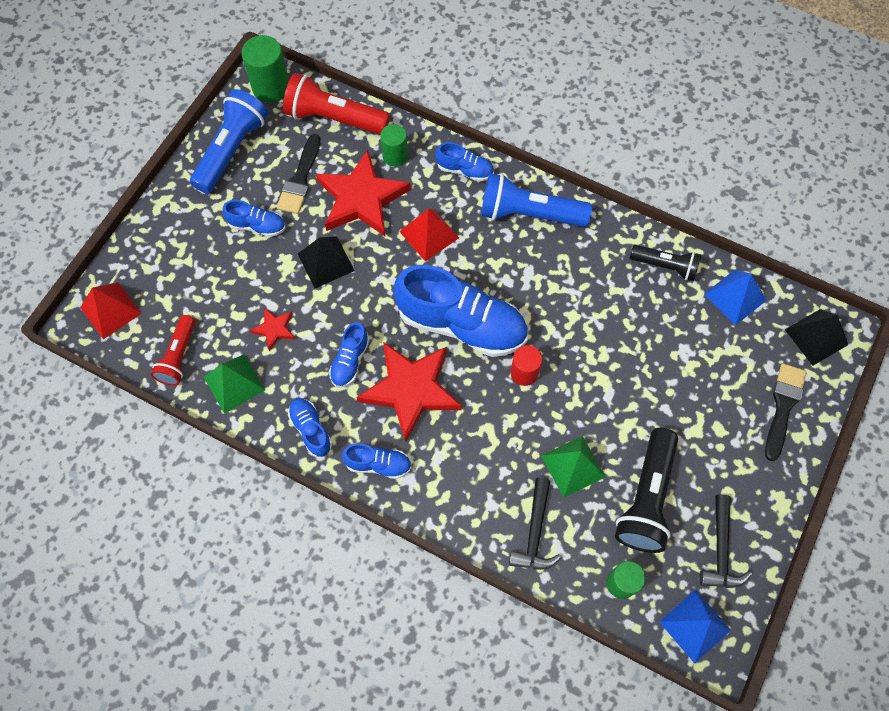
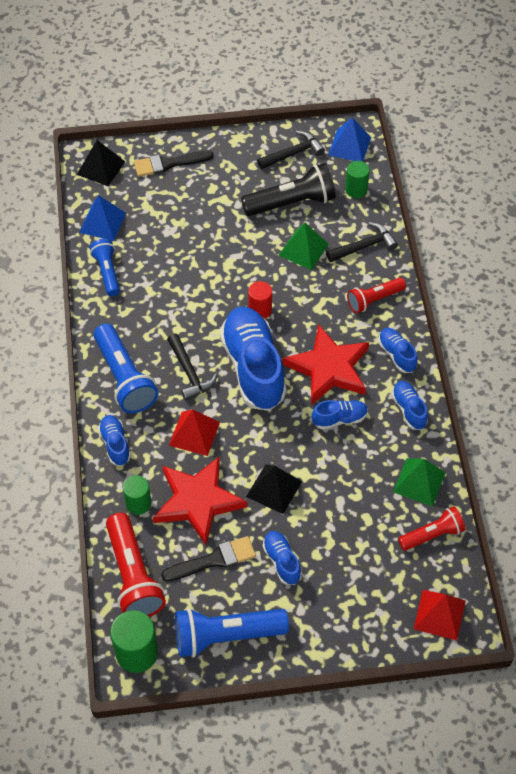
camera: 125 degrees left, 10 degrees down
(274, 329) = (357, 485): red star -> none
(311, 430) = (409, 409): blue shoe -> blue shoe turned 135 degrees clockwise
(459, 491) = (374, 300): none -> red flashlight
(496, 268) = (189, 373): none -> black hammer
(665, 266) = (107, 272): black flashlight -> blue flashlight

